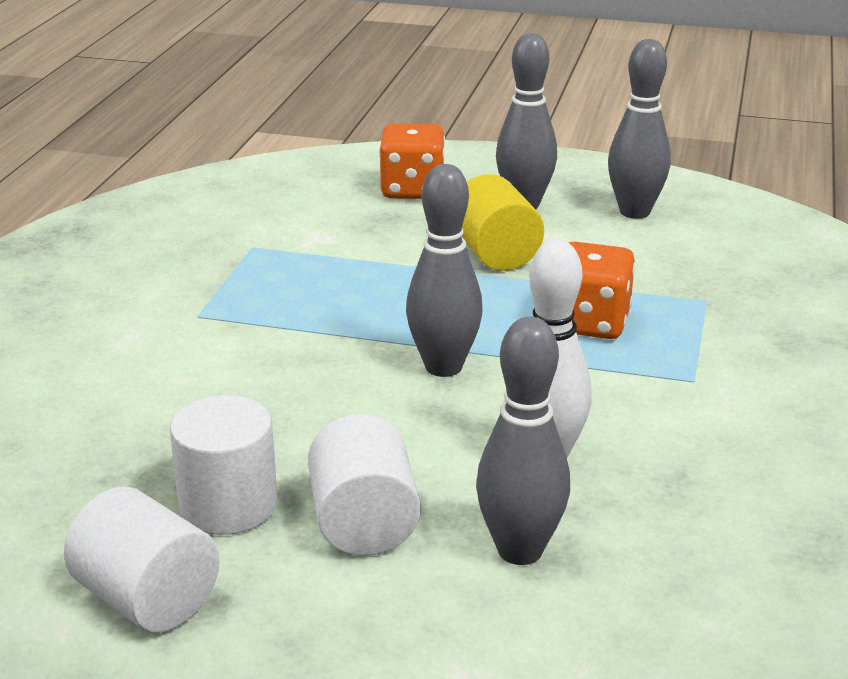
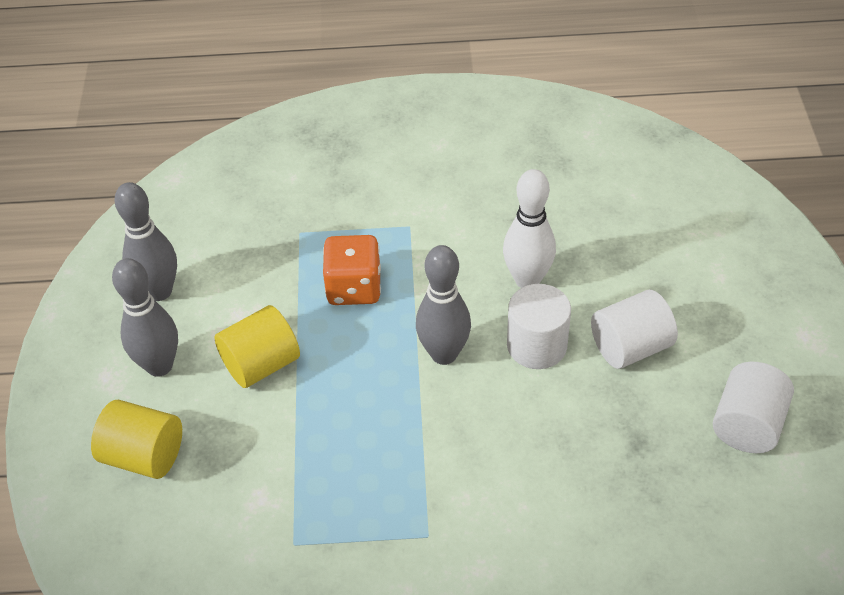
camera: 105 degrees left, 20 degrees up
(228, 505) = (648, 419): white cylinder -> white cylinder (537, 345)
(412, 190) = (144, 456): orange dice -> yellow cylinder
(520, 550) = (617, 273): grey bowling pin -> none

